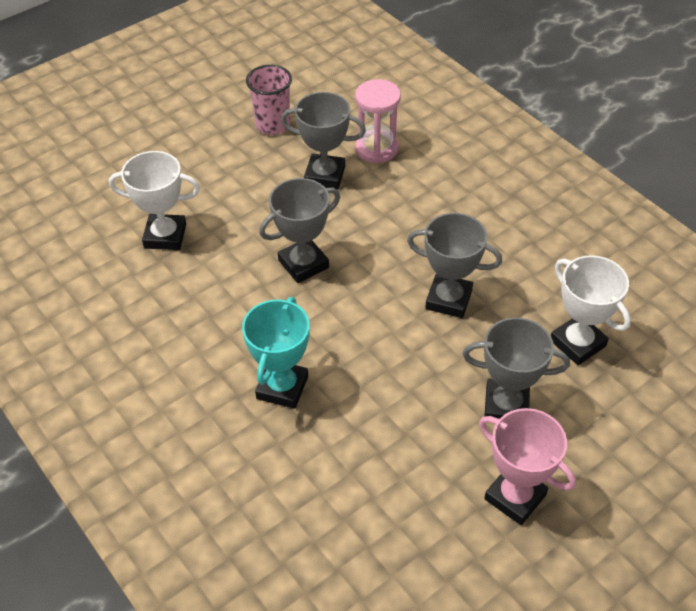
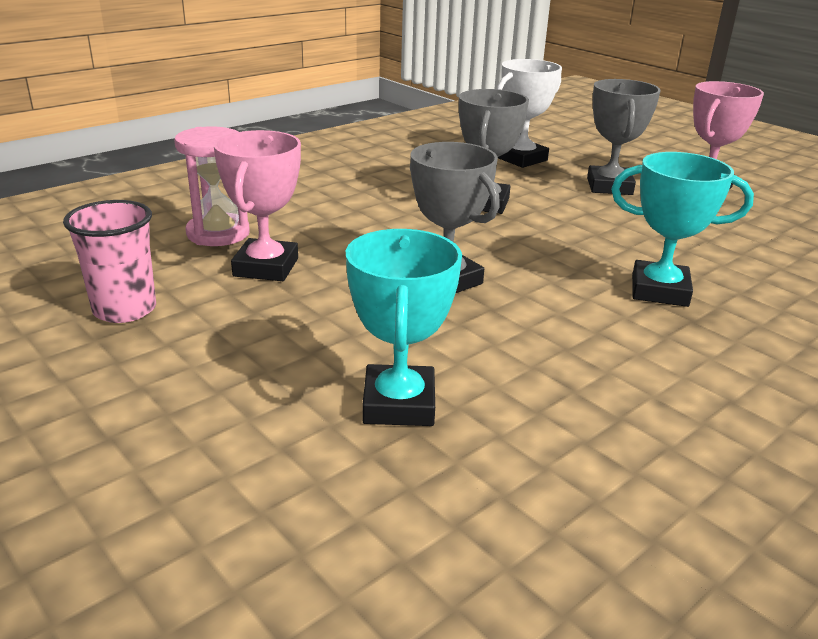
camera: 95 degrees left, 20 degrees down
(165, 236) = (399, 404): white trophy -> turquoise trophy
(325, 175) = (266, 267): grey trophy -> pink trophy

